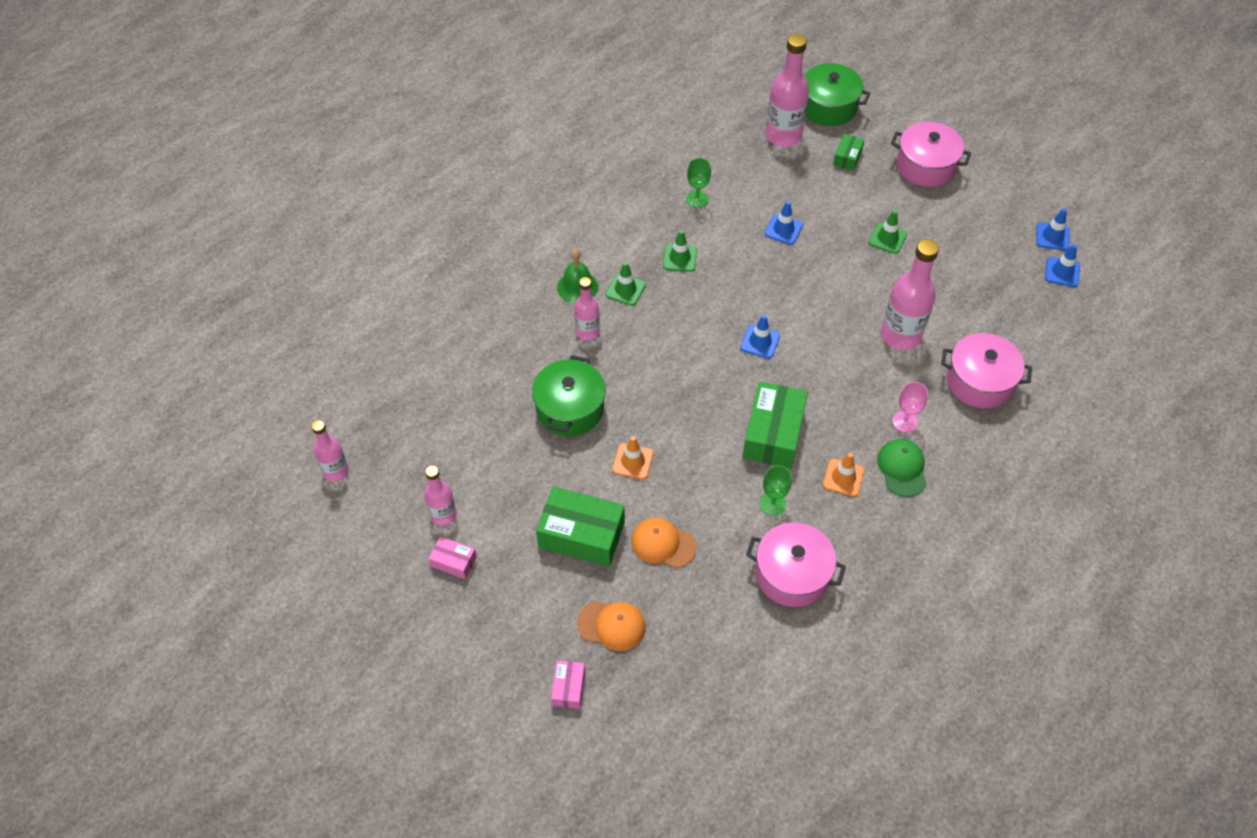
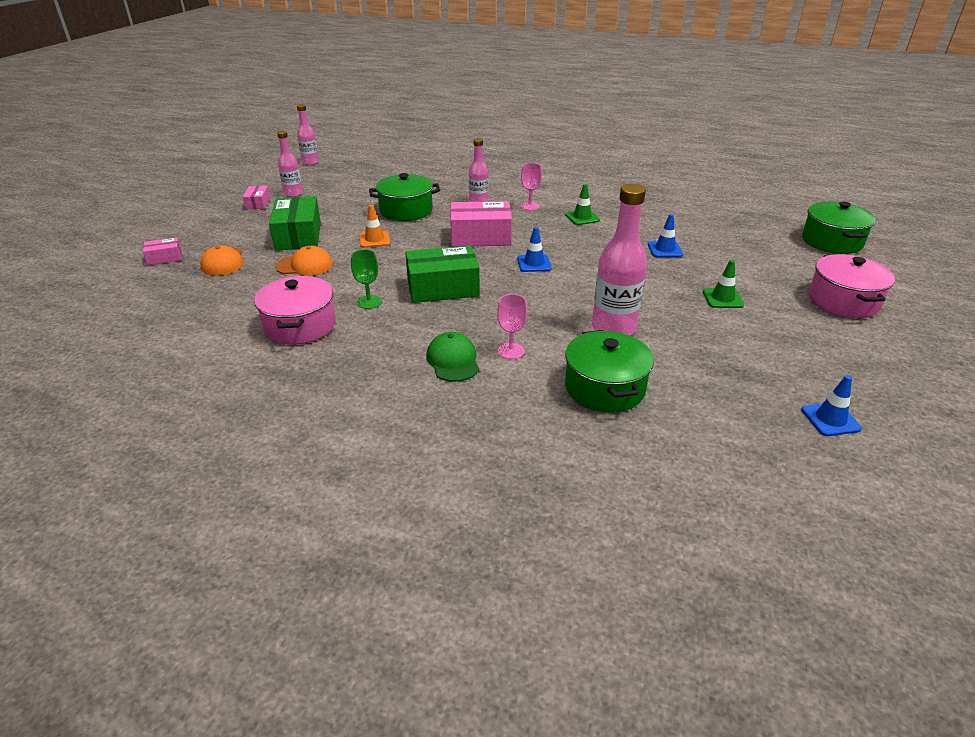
camera: 65 degrees right, 20 degrees down
(577, 287) = (514, 192): green bell -> none
(625, 289) = (530, 206): green traffic cone -> pink goblet
(663, 544) = (304, 265): orange cap -> orange cap turned 90 degrees clockwise
(678, 363) = (480, 237): none -> pink box
(697, 199) = (648, 212): green goblet -> none
(783, 136) = (765, 230): pink bottle -> none
(843, 478) = (420, 330): orange traffic cone -> none
(847, 157) = (788, 261): green box -> none
(902, 468) = (453, 360): green cap -> green cap turned 75 degrees counterclockwise
(979, 381) = (604, 388): pink pot -> green pot
(1052, 236) = (873, 401): blue traffic cone -> none

